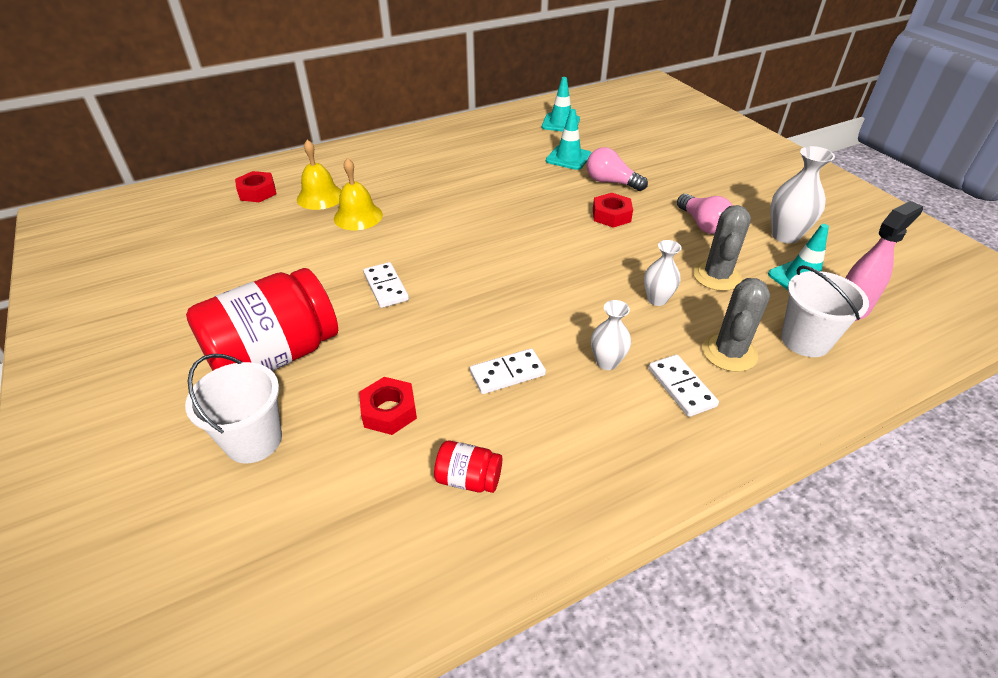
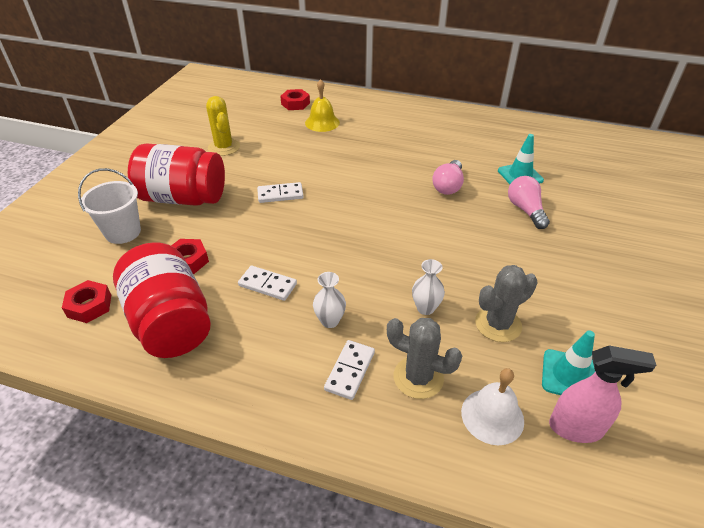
camera: 45 degrees right, 0 degrees up
(239, 277) = (224, 147): none -> yellow cactus
(358, 216) = (325, 145): yellow bell -> none
(386, 287) = (280, 194): white domino -> white domino turned 60 degrees clockwise
(468, 479) = (170, 322): red jar -> red jar, size x2.36
(560, 123) = (556, 147): turquoise traffic cone -> none
(611, 215) = (486, 233): red nut -> red nut (89, 306)
(702, 224) = (551, 282): pink light bulb -> pink light bulb (448, 186)
(729, 352) = (418, 377): grey cactus -> grey cactus turned 45 degrees clockwise
(785, 235) = (616, 336): white vase -> none
(805, 340) = (492, 416): white bucket -> white bell

